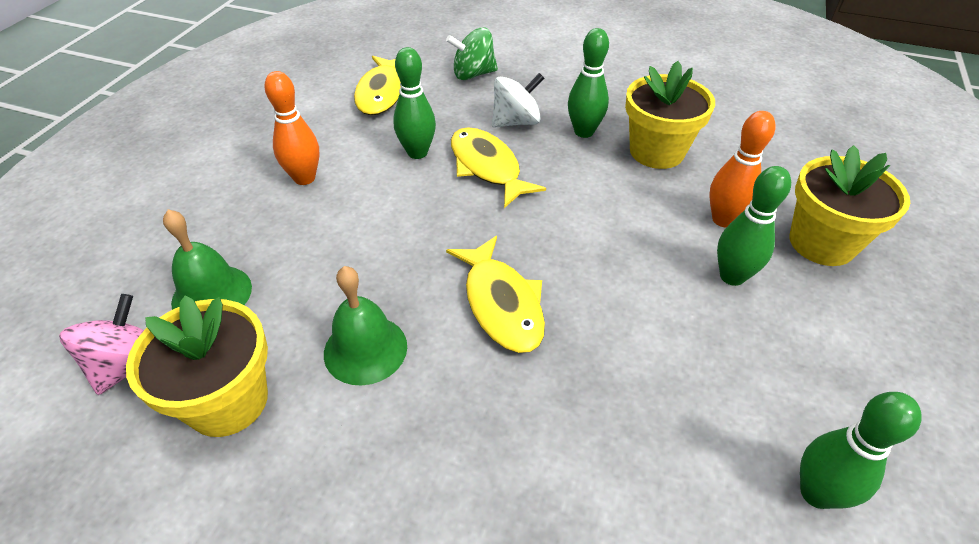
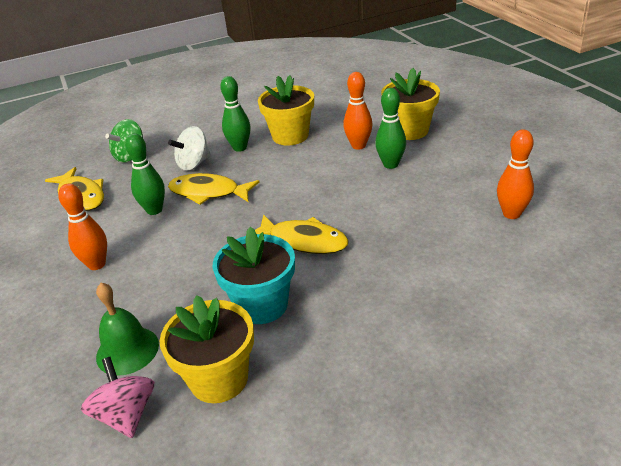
camera: 40 degrees left, 10 degrees down
(365, 349) = (262, 305): green bell -> turquoise flower pot
(516, 122) = (194, 164): white spinning top -> white spinning top turned 150 degrees counterclockwise
(816, 493) = (511, 214): green bowling pin -> orange bowling pin

